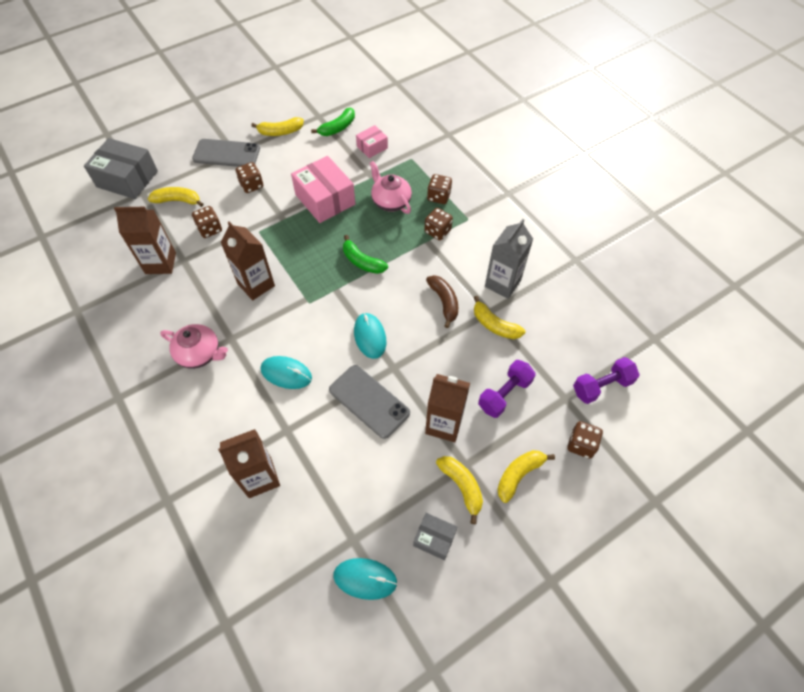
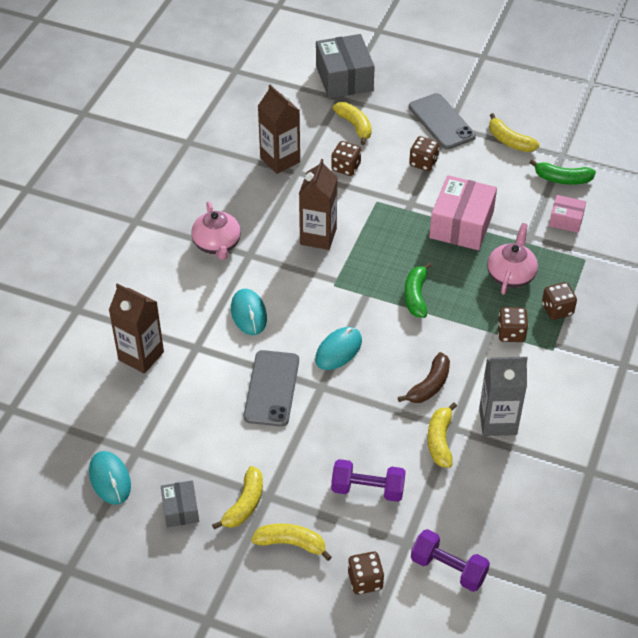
camera: 55 degrees right, 10 degrees down
(444, 424) = (295, 457): brown carton -> none

